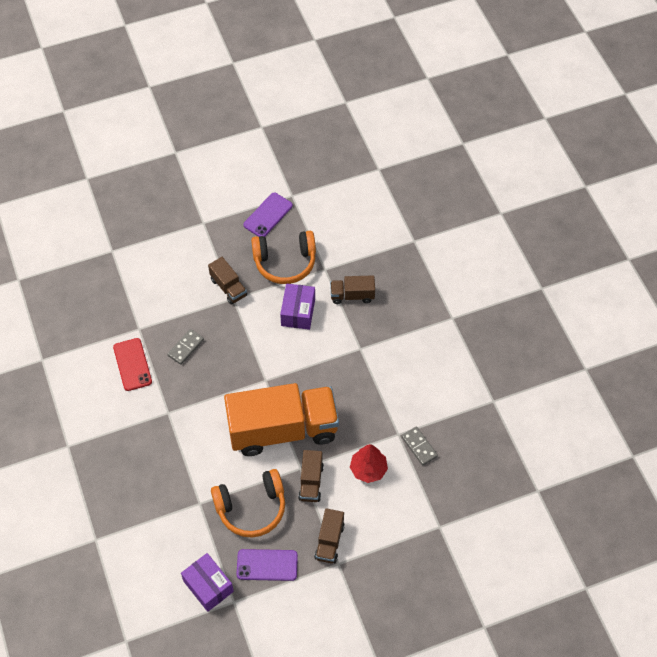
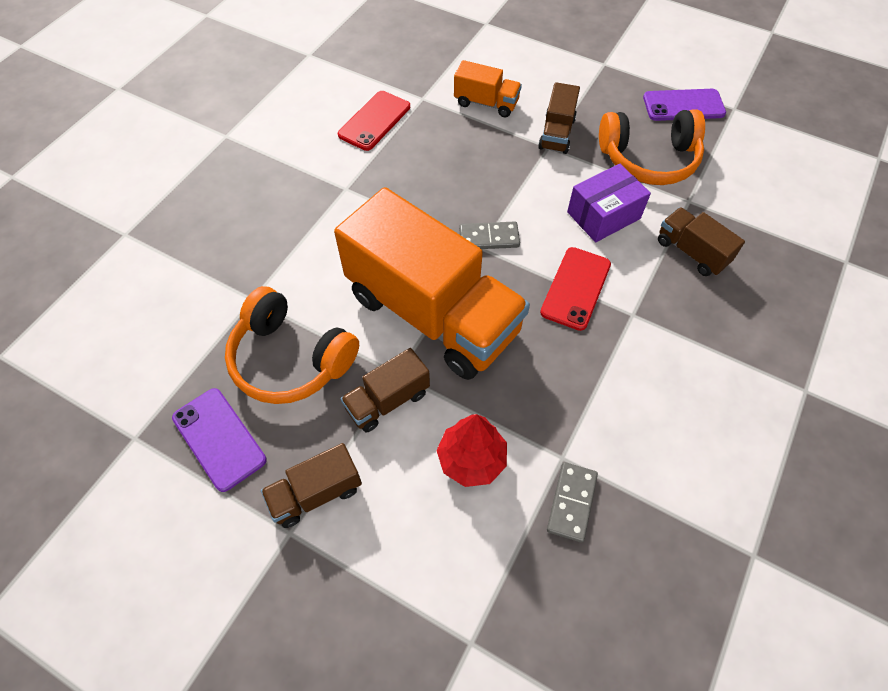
camera: 50 degrees right, 0 degrees up
(174, 301) = (486, 103): none -> orange truck
(186, 347) = (442, 149): grey domino -> grey domino (489, 238)
(208, 586) = (138, 391): purple box -> none
(285, 262) = (648, 159): orange headphones -> orange headphones turned 45 degrees counterclockwise
(326, 359) = (575, 288): none -> red phone

